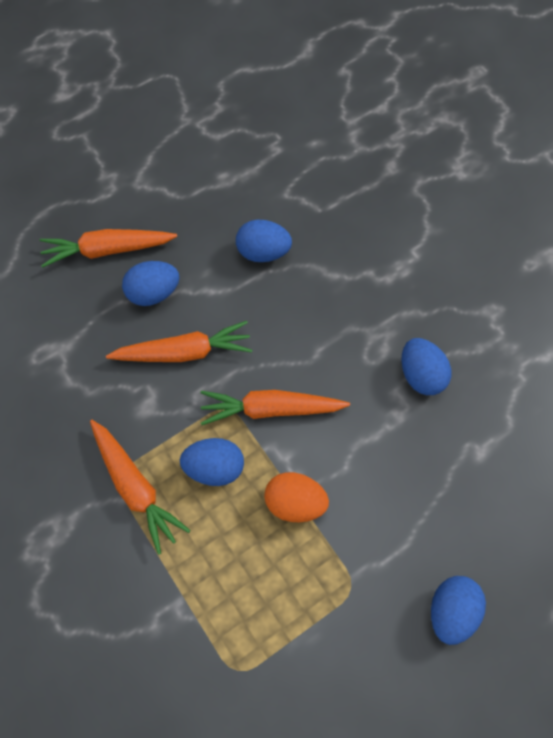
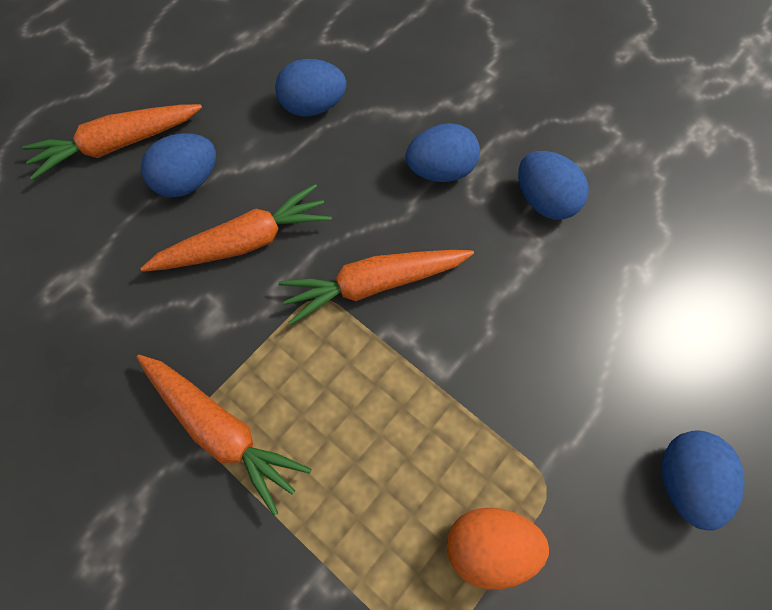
camera: 15 degrees left, 0 degrees up
(214, 467) = (322, 376): blue egg -> blue egg (440, 170)
(295, 502) = (439, 393): orange egg -> orange egg (489, 545)

